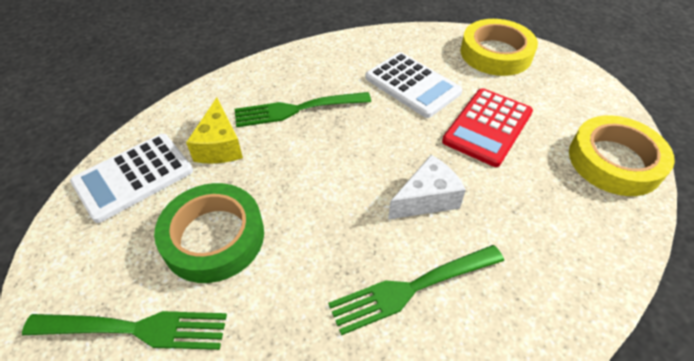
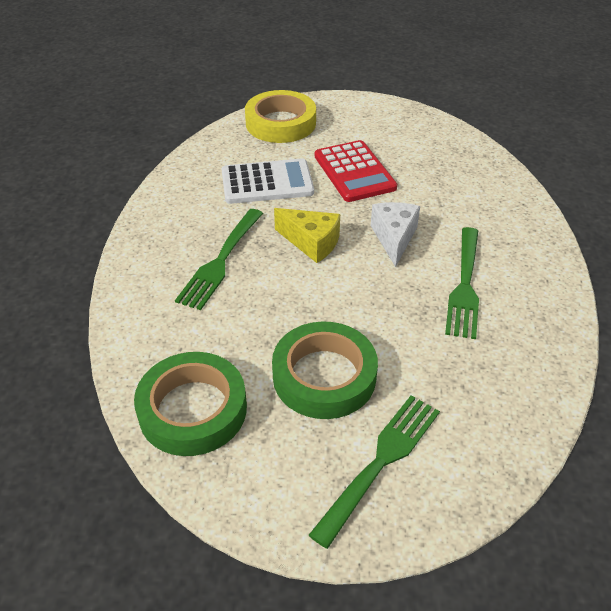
camera: 55 degrees left, 5 degrees down
(133, 177) = (193, 409): white calculator -> green tape
(219, 146) = (214, 331): yellow cheese -> yellow cheese (311, 243)
(614, 161) = (440, 139): yellow tape -> none

